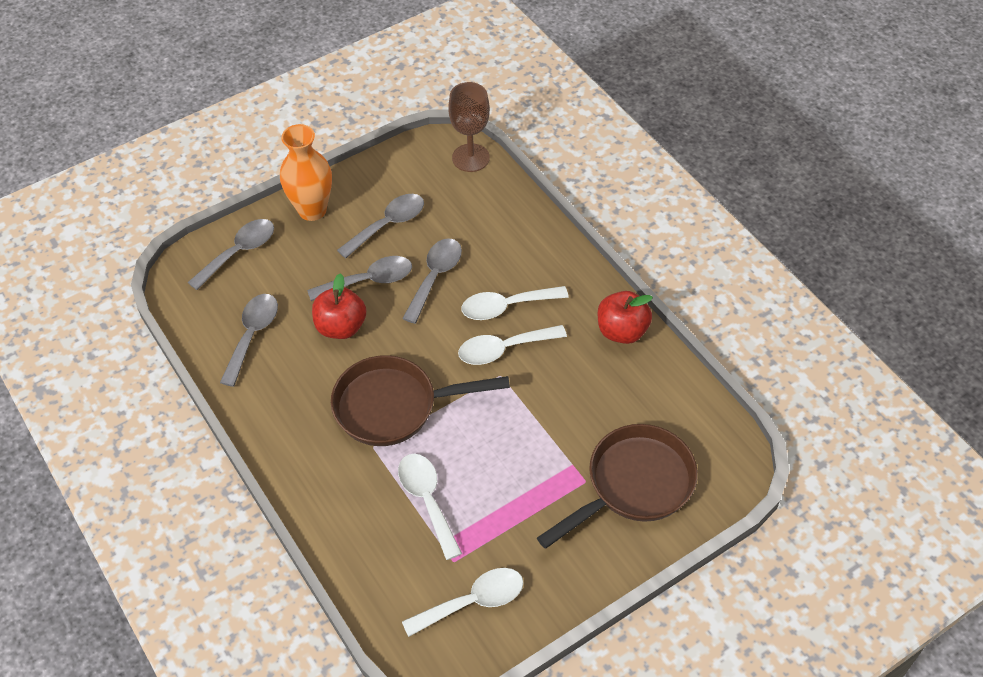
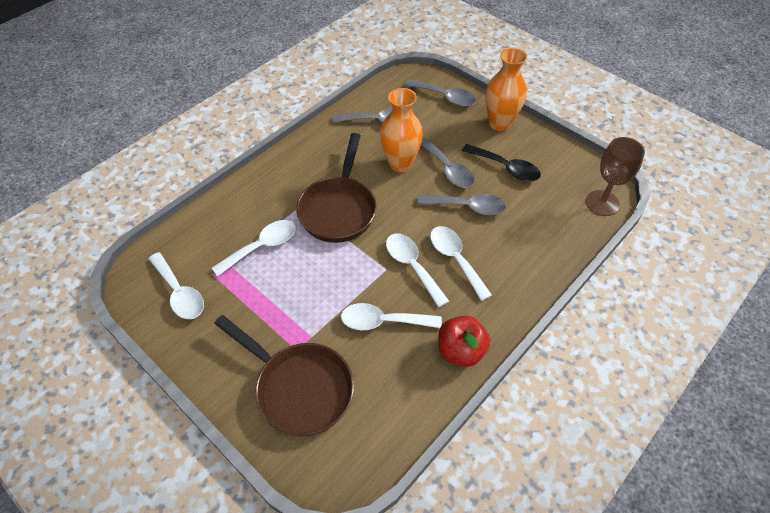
camera: 75 degrees right, 0 degrees up
(341, 327) = (400, 164): red apple -> orange vase
(388, 225) = (506, 168): grey spoon -> black spoon
(394, 406) = (339, 209): brown pan -> brown pan turned 150 degrees counterclockwise
(570, 392) = (383, 321): none -> white spoon

